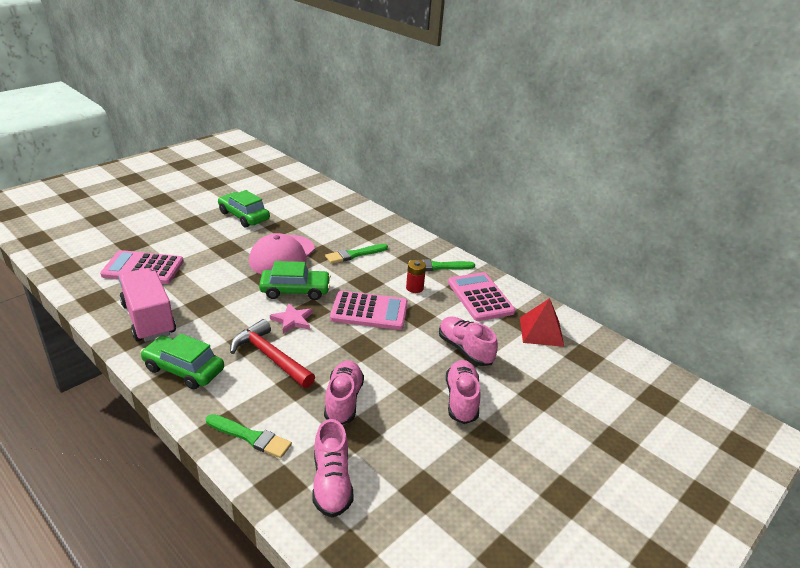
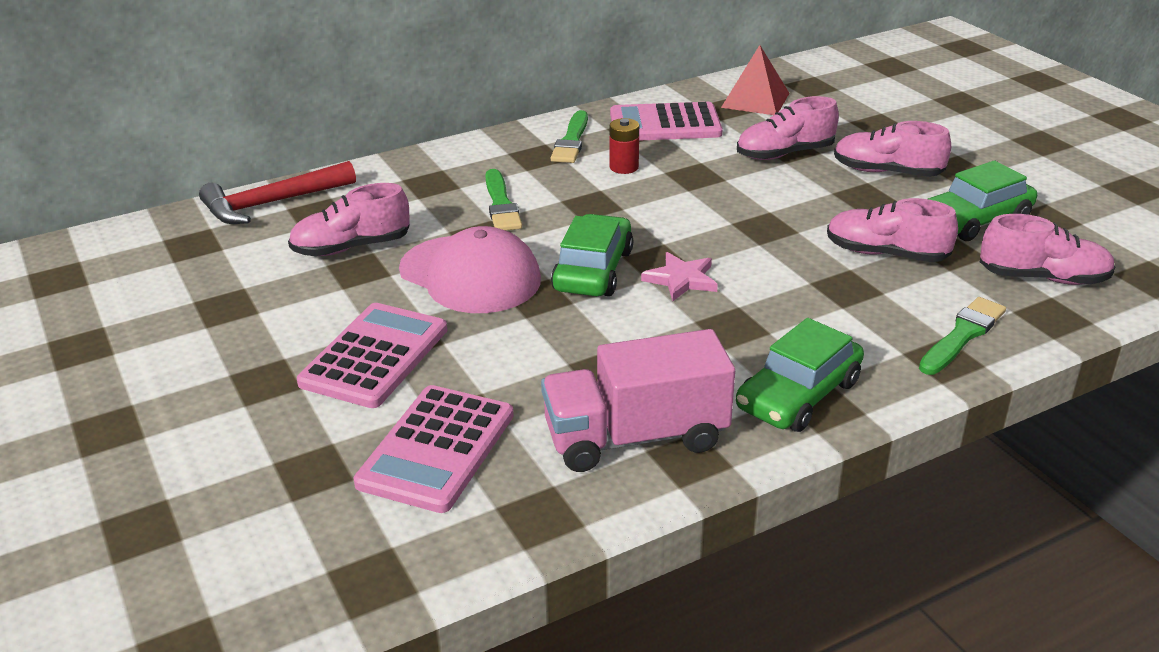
camera: 70 degrees left, 0 degrees up
(244, 216) = (282, 310): green car -> green car (975, 220)
(270, 357) = (777, 307): red hammer -> red hammer (272, 203)
(299, 222) = (352, 247): none -> pink shoe
(369, 311) = (675, 210): pink calculator -> pink calculator (374, 356)

